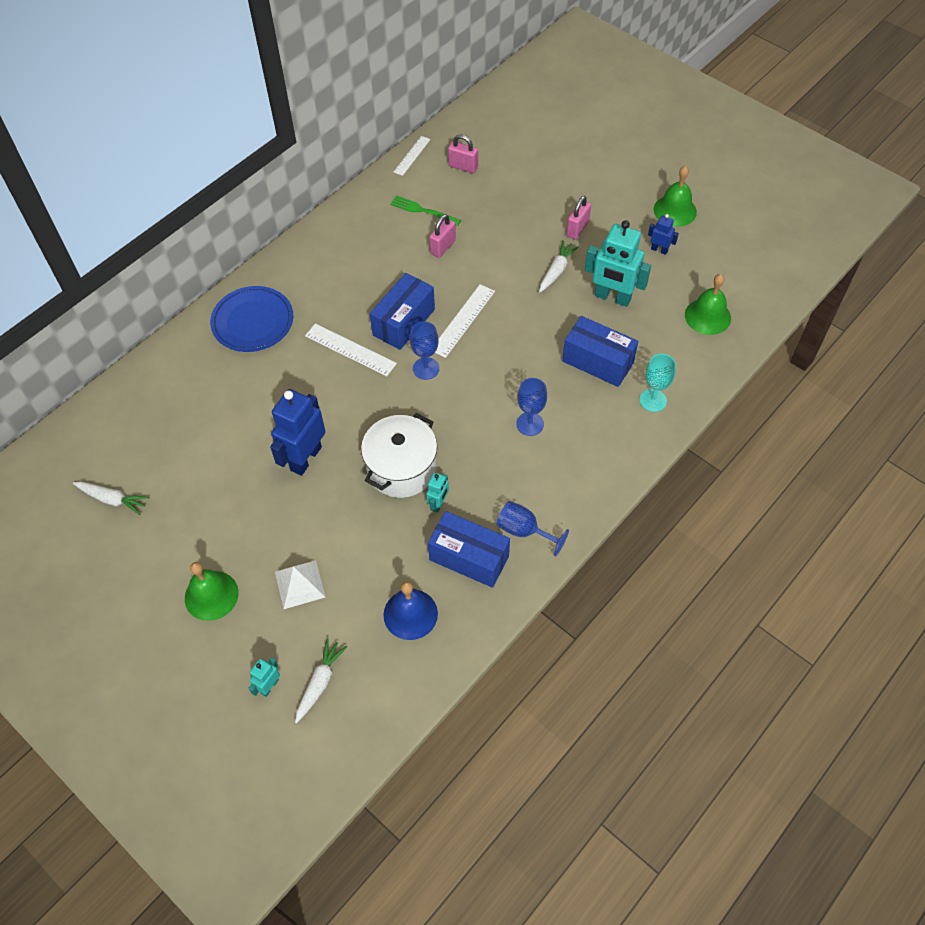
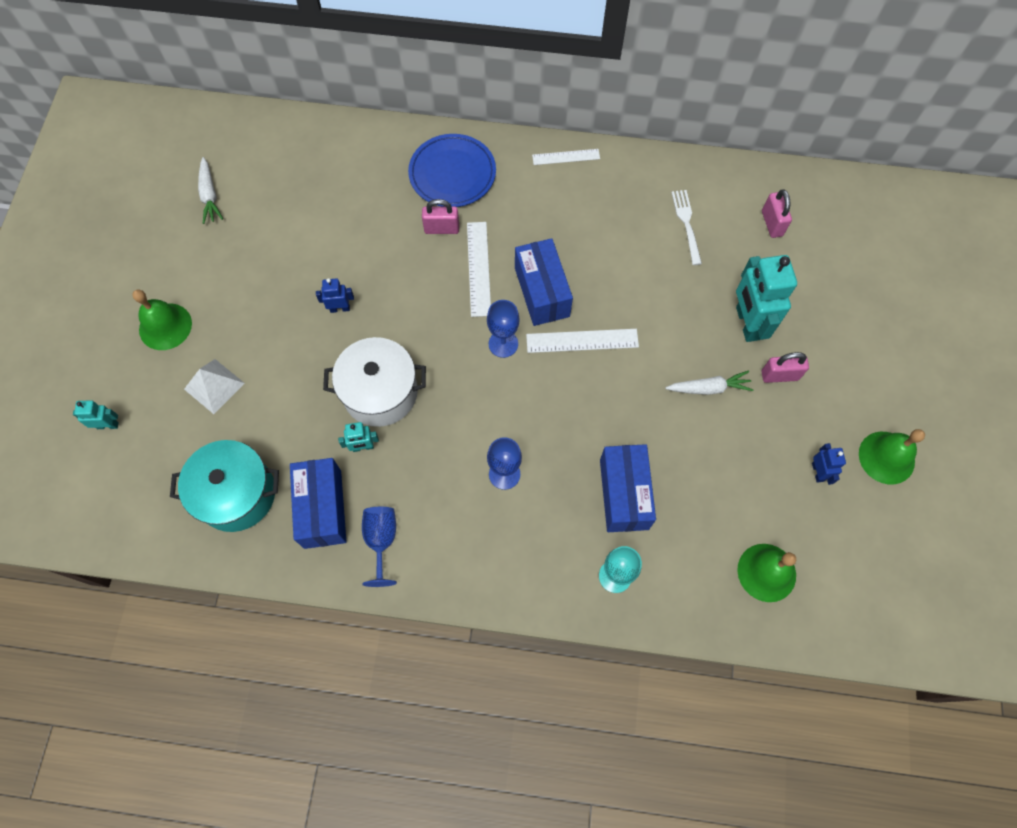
camera: 55 degrees right, 10 degrees up
(305, 458) = (340, 308): blue robot -> blue robot, size x0.48
(320, 682) = (132, 462): white carrot -> none
(404, 322) = (542, 292): blue box -> blue box turned 75 degrees clockwise
(410, 614) = (237, 494): blue bell -> turquoise pot
(412, 155) = (747, 171): white ruler -> white ruler (566, 157)
(422, 210) = (686, 224): green fork -> white fork
(443, 247) = (656, 269): pink padlock -> pink padlock (441, 229)
(612, 297) = (716, 461): turquoise robot -> turquoise robot (747, 323)

